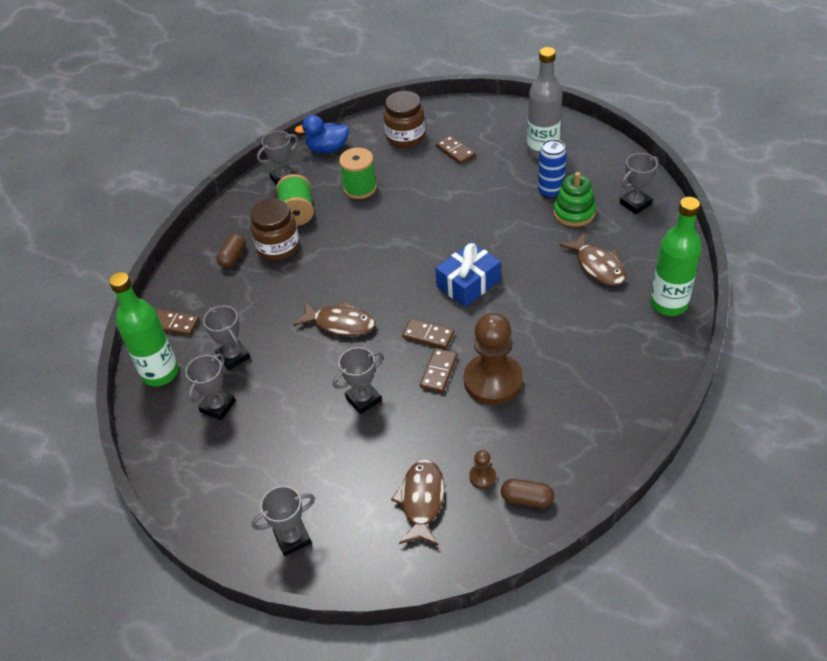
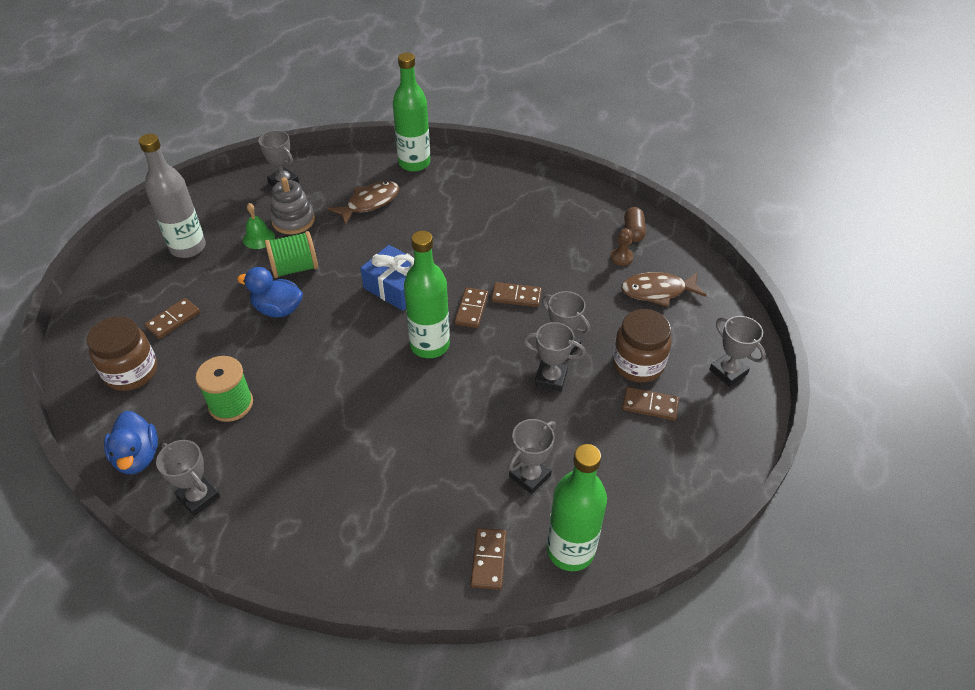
camera: 105 degrees left, 0 degrees up
(217, 406) = (603, 472): grey trophy -> grey trophy (550, 378)
(233, 257) = (361, 522): brown capsule -> none
(274, 457) = (650, 405): none -> brown domino
(278, 247) = (341, 472): brown jar -> brown jar (638, 364)
(297, 212) = (273, 465): green spool -> green spool (294, 268)
(340, 323) = (465, 383): brown fish -> none
(390, 303) = (429, 345): none -> green bottle
(455, 208) = (278, 309): none -> blue duck
(493, 381) = (519, 260): brown pawn -> none
(550, 192) = (259, 238): blue can -> green bell
(574, 213) = (293, 220): green stacking toy -> grey stacking toy

